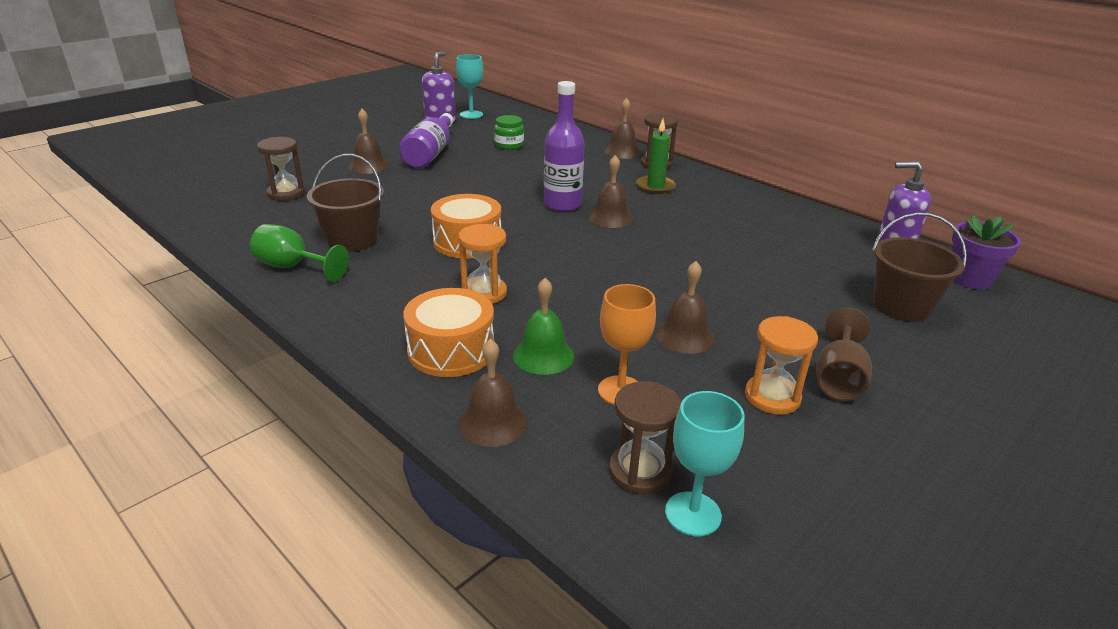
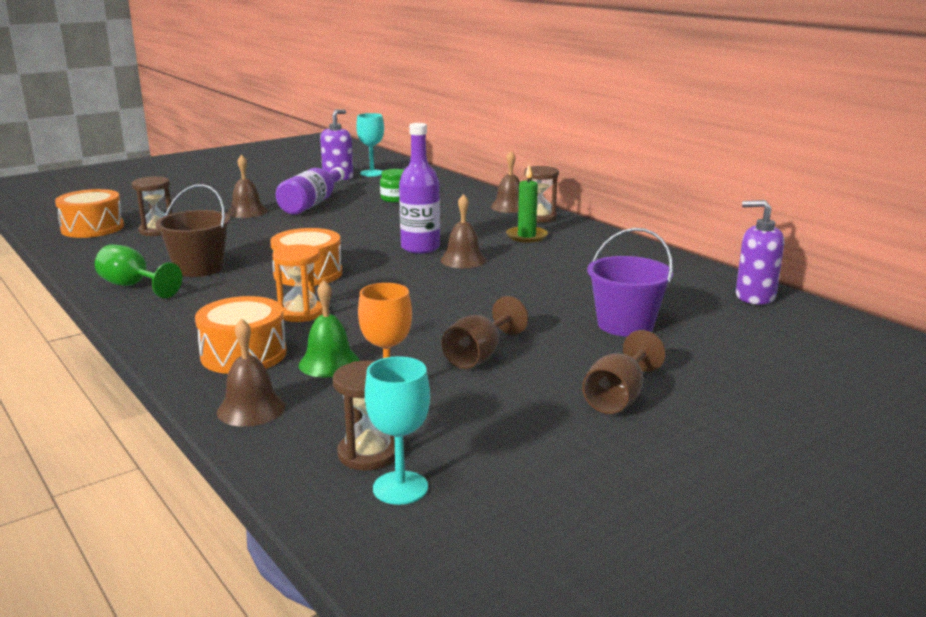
camera: 10 degrees right, 10 degrees down
(214, 192) = (92, 228): none -> orange drum
(684, 336) = (479, 356): brown bell -> brown goblet
(772, 397) = (538, 407): orange hourglass -> none
(799, 289) = (625, 325): none -> purple bucket
(901, 307) = (729, 344): brown bucket -> none
(969, 279) = (824, 325): purple flower pot -> none

